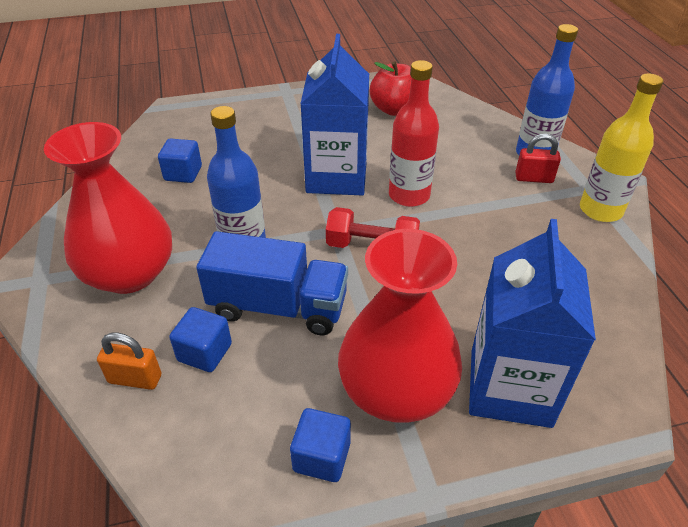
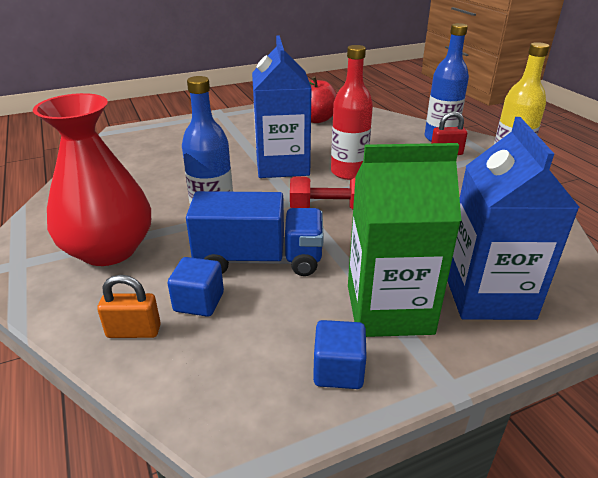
camera: 10 degrees left, 10 degrees down
(183, 173) = (143, 174): blue cube -> none
(396, 390) = (389, 309): red vase -> green carton

